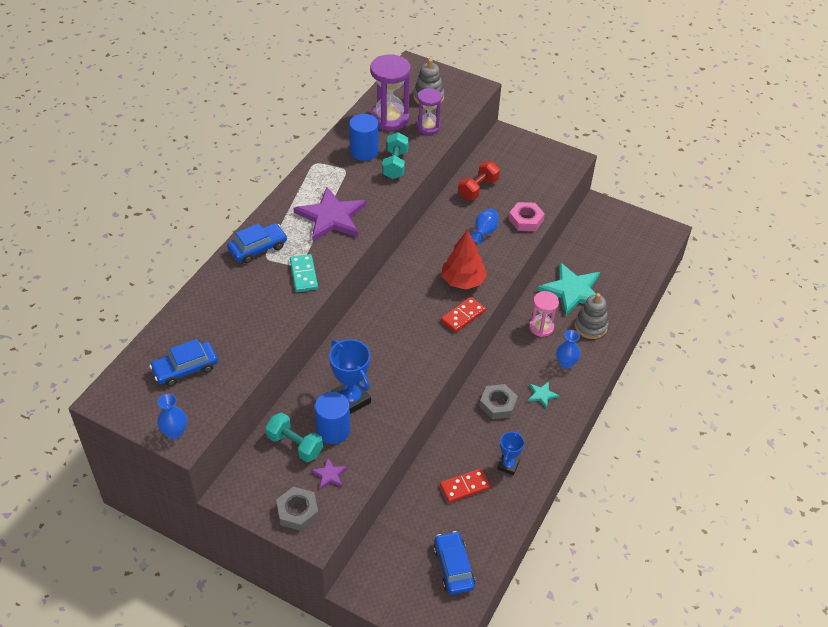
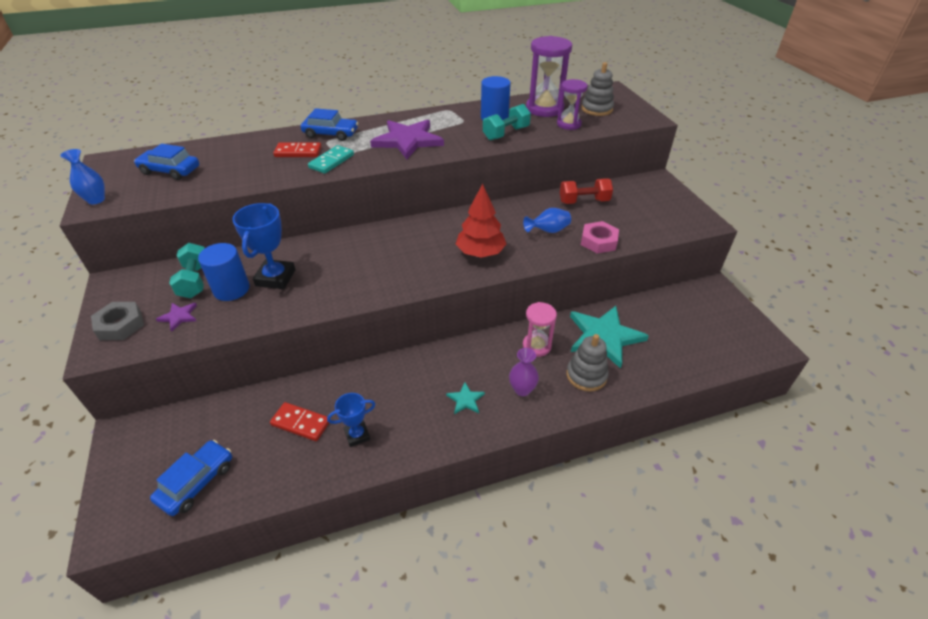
camera: 45 degrees right, 5 degrees down
(463, 316) = (444, 276): red domino -> red domino (298, 152)
(498, 404) = (417, 379): grey nut -> none
(566, 363) = (522, 389): blue vase -> purple vase

